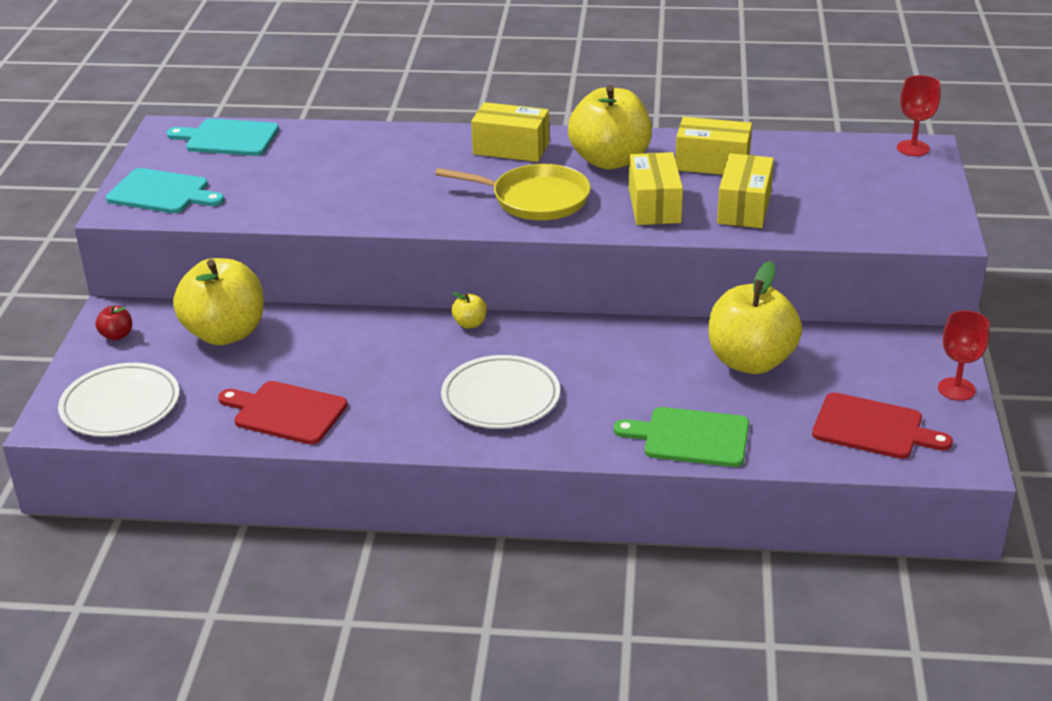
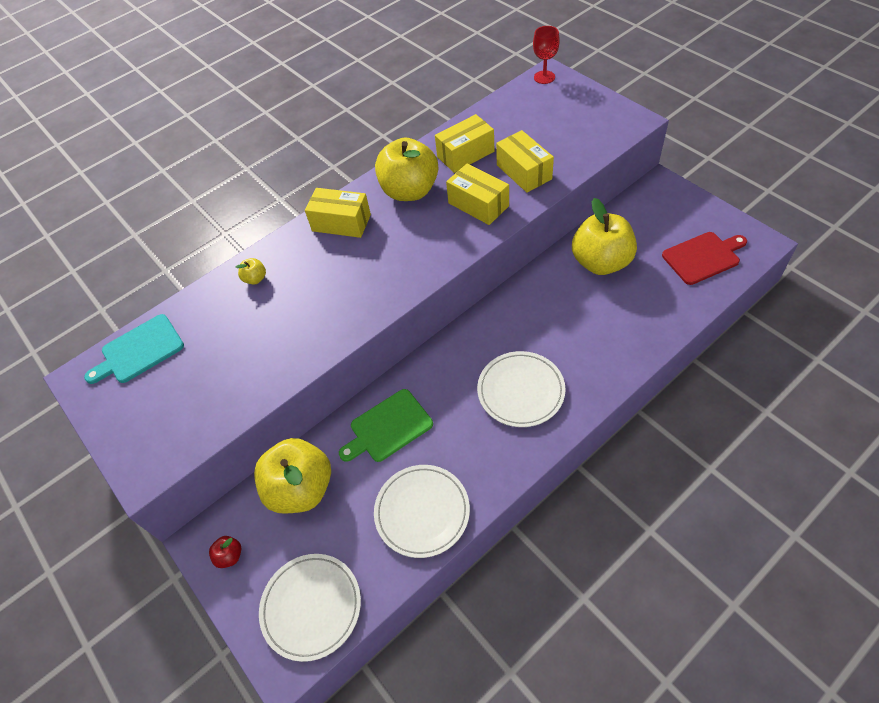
camera: 40 degrees left, 20 degrees up
(162, 193) = (156, 433): turquoise cutting board -> none
(286, 412) = (422, 512): red cutting board -> white plate
(470, 324) = (435, 356): yellow apple -> yellow apple (255, 279)
(511, 148) = (341, 223): yellow box -> yellow box turned 45 degrees clockwise
(535, 199) = (409, 249): yellow pan -> none
(690, 437) = (641, 333): green cutting board -> green cutting board (388, 427)
(956, 389) = (702, 205): red goblet -> none

